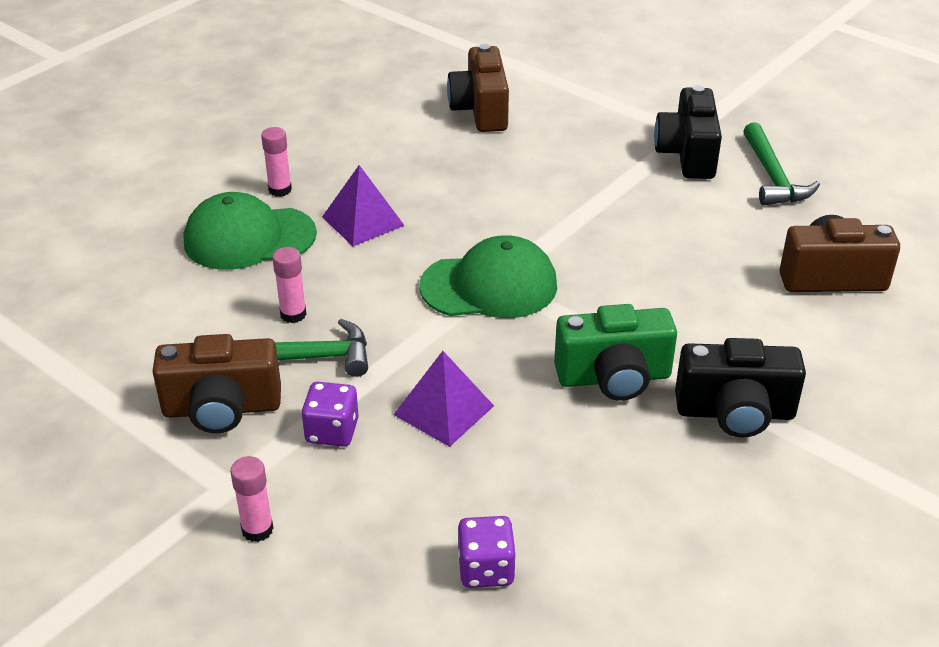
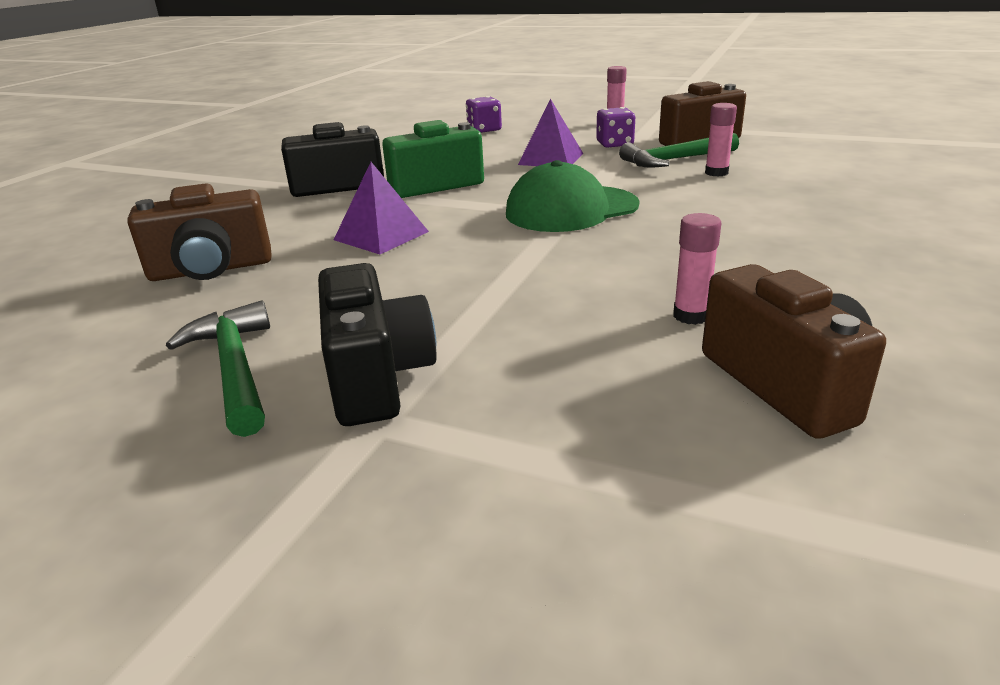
camera: 165 degrees right, 10 degrees down
(249, 238) = (838, 199): green cap -> none
(280, 190) = (886, 234): pink glue stick -> pink glue stick (691, 316)
(363, 221) = (752, 227): purple pyramid -> purple pyramid (381, 235)

